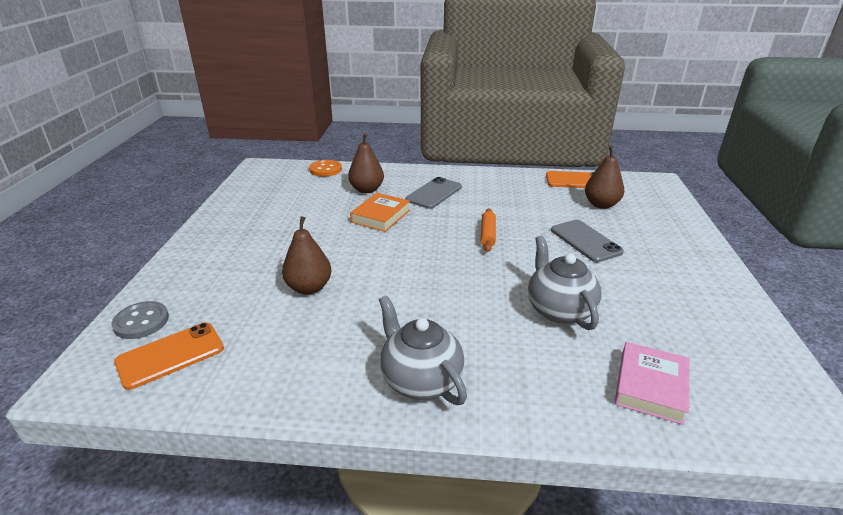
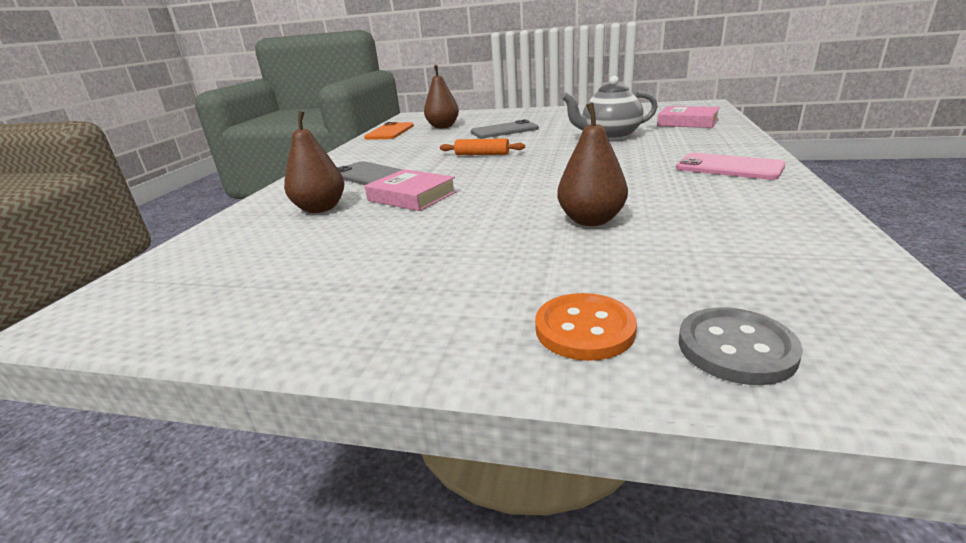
camera: 80 degrees left, 5 degrees down
(170, 355) = (801, 295): orange phone -> none
(325, 169) = (200, 243): orange button -> orange button (584, 329)
(380, 216) = (411, 196): orange book -> pink book
(420, 380) = (728, 167): grey teapot -> pink phone

